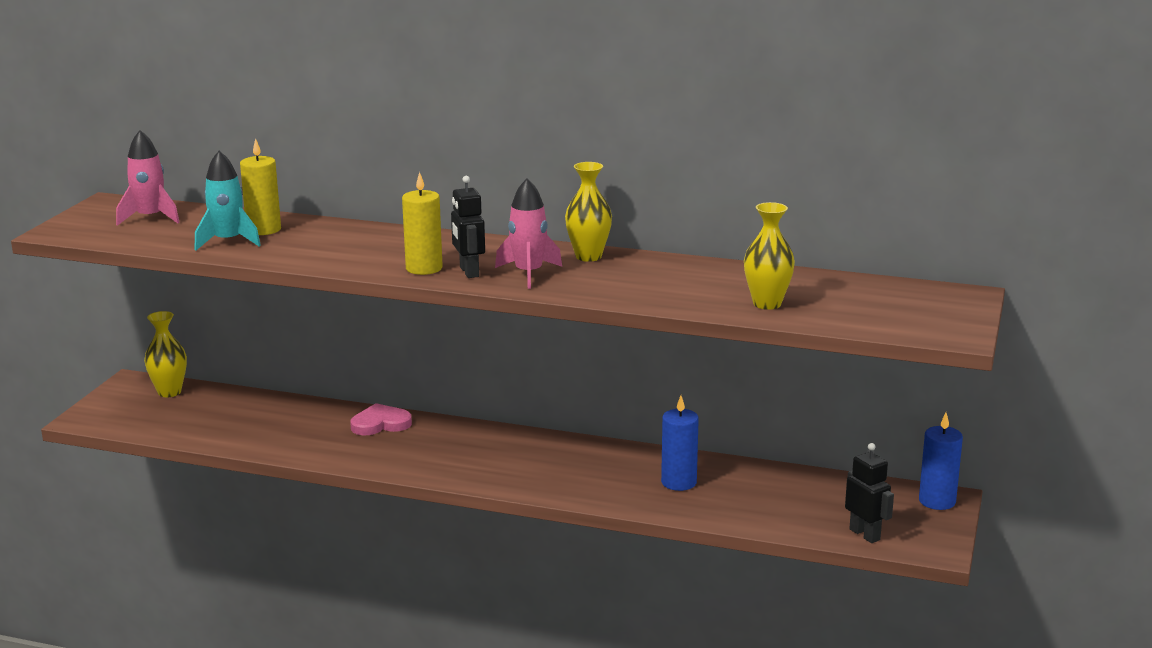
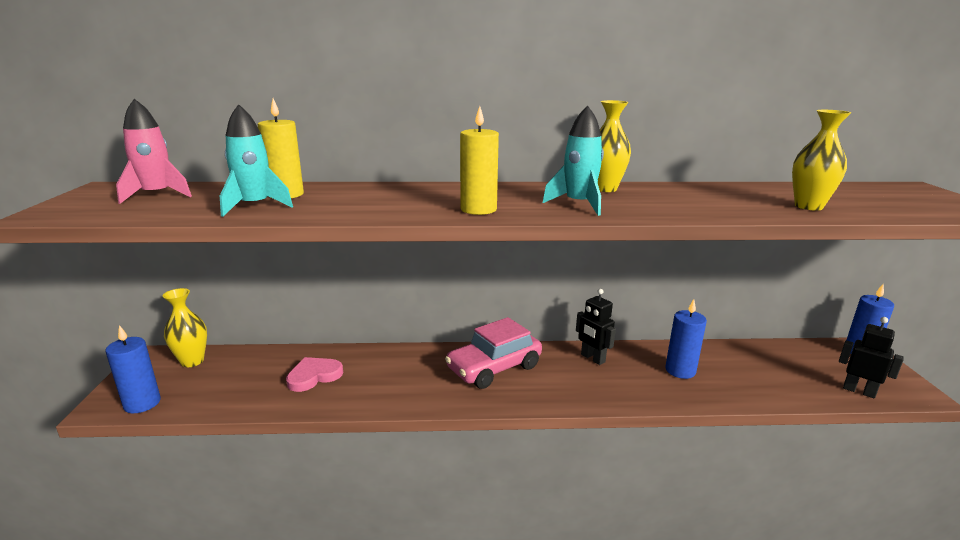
camera: 20 degrees left, 0 degrees up
(115, 422) = (142, 403): none -> blue candle
(380, 424) = (403, 360): pink heart -> pink heart (314, 376)
(469, 272) = (524, 208): black robot -> black robot (592, 358)
(471, 446) = (494, 368): none -> pink car
(528, 274) = (579, 204): pink rocket -> turquoise rocket

